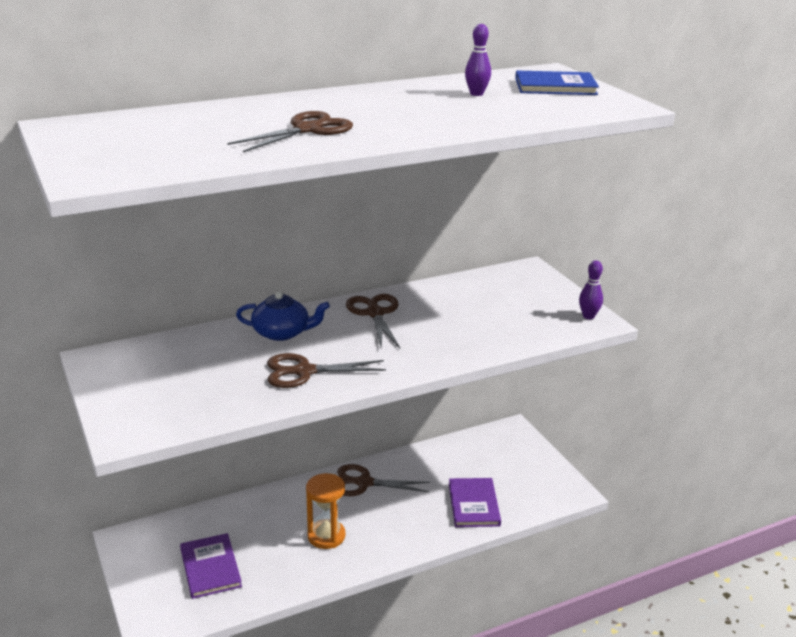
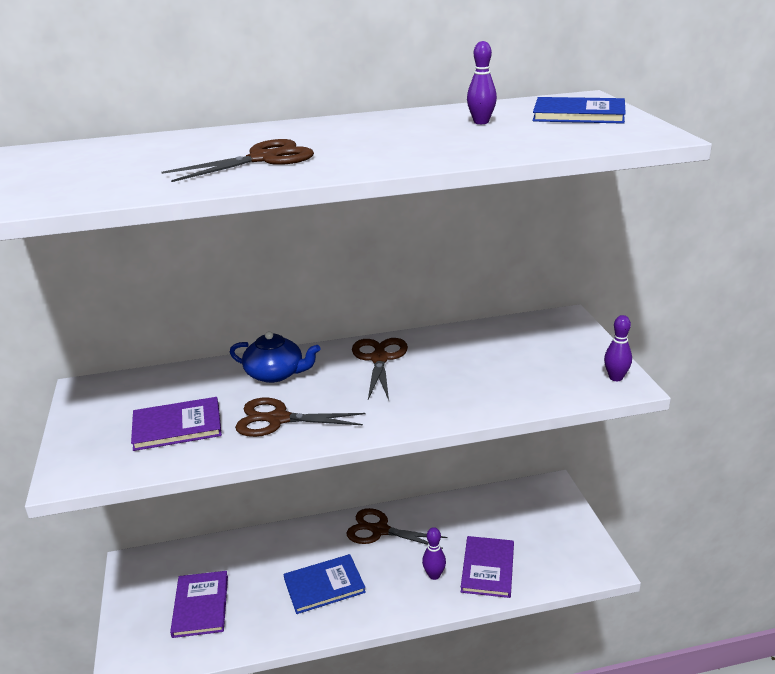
camera: 15 degrees right, 0 degrees up
(209, 385) = (177, 426): none -> purple book
(326, 536) = (324, 585): orange hourglass -> blue book
(427, 515) = (434, 575): none -> purple bowling pin

